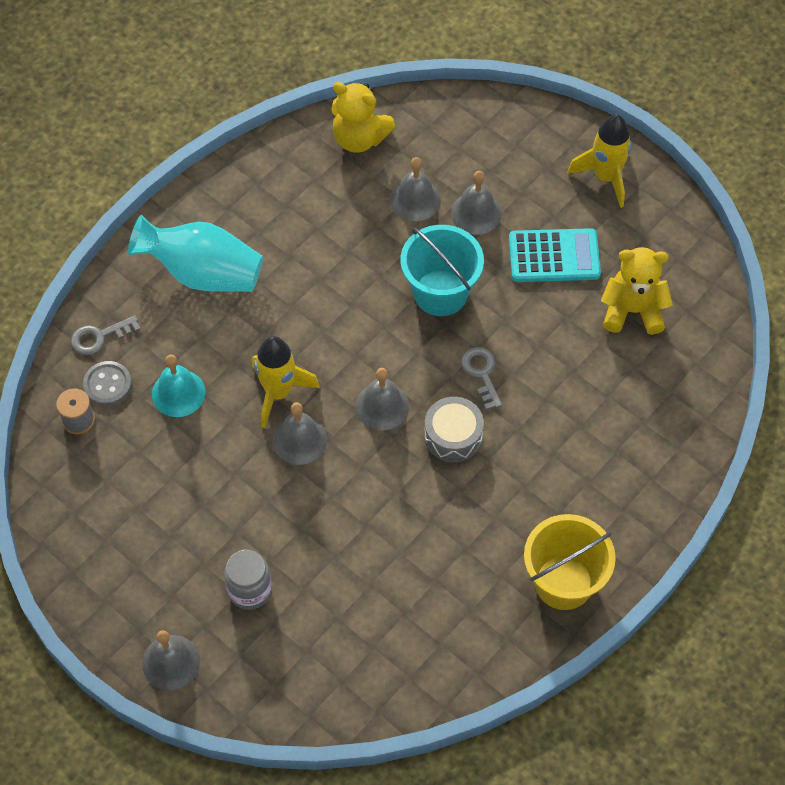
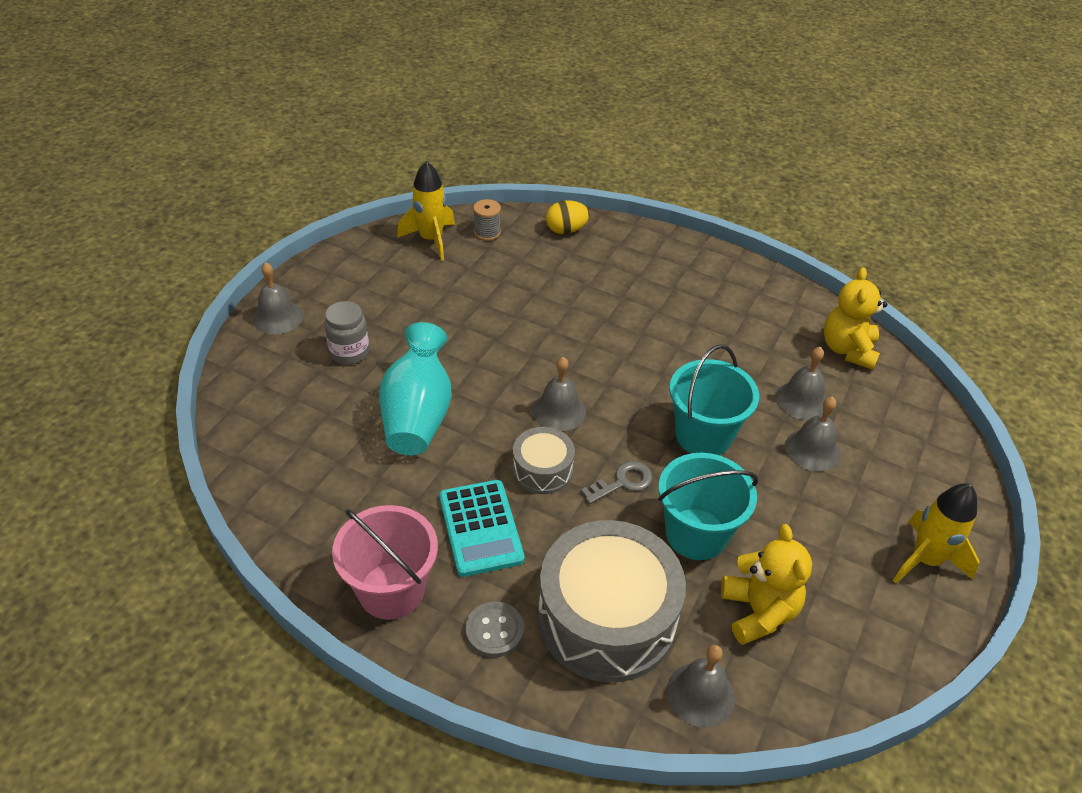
camera: 75 degrees right, 15 degrees down
(99, 337) = (566, 230): grey key -> yellow egg
(107, 384) = (524, 241): grey button -> grey button (494, 630)
(178, 393) = (529, 280): turquoise bell -> none
(203, 273) = (651, 275): turquoise vase -> turquoise vase (418, 415)
(278, 392) = (550, 339): yellow rocket -> yellow rocket (431, 240)
(299, 440) = (506, 360): grey bell -> grey bell (700, 694)
(549, 332) = (696, 534): none -> turquoise bucket
(554, 256) = (793, 525): turquoise calculator -> turquoise calculator (480, 528)
(563, 582) = (391, 590): yellow bucket -> pink bucket
(619, 421) = (606, 618): none -> grey drum

